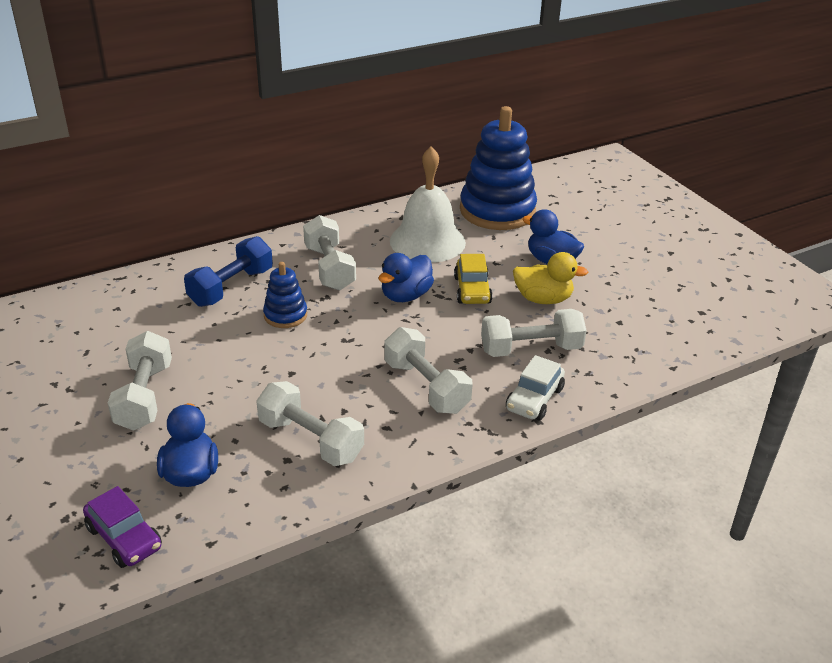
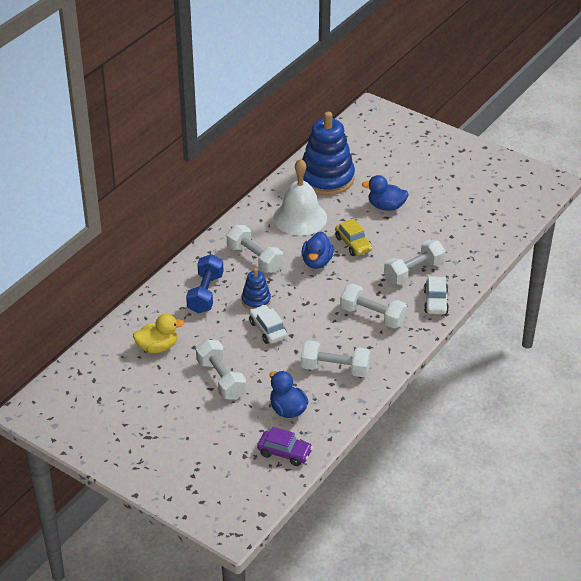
camera: 25 degrees left, 5 degrees up
(266, 355) = (268, 330): none -> white car
(543, 299) = (399, 236): yellow duck -> yellow duck (157, 347)

